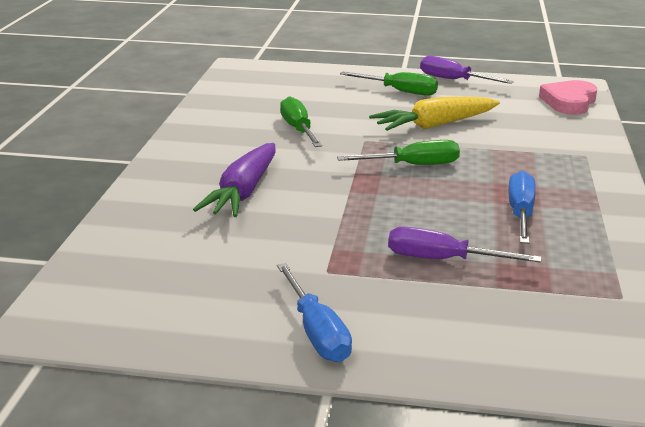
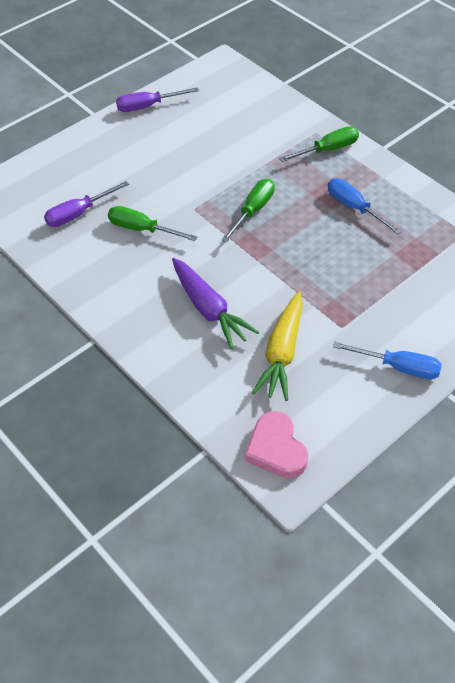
camera: 50 degrees left, 25 degrees up
(399, 91) = (136, 143): green screwdriver -> green screwdriver (328, 149)
(434, 125) = (208, 163): yellow carrot -> yellow carrot (282, 353)
(443, 260) = (373, 272): purple screwdriver -> purple screwdriver (78, 214)
(569, 102) = (241, 84): pink heart -> pink heart (276, 449)

